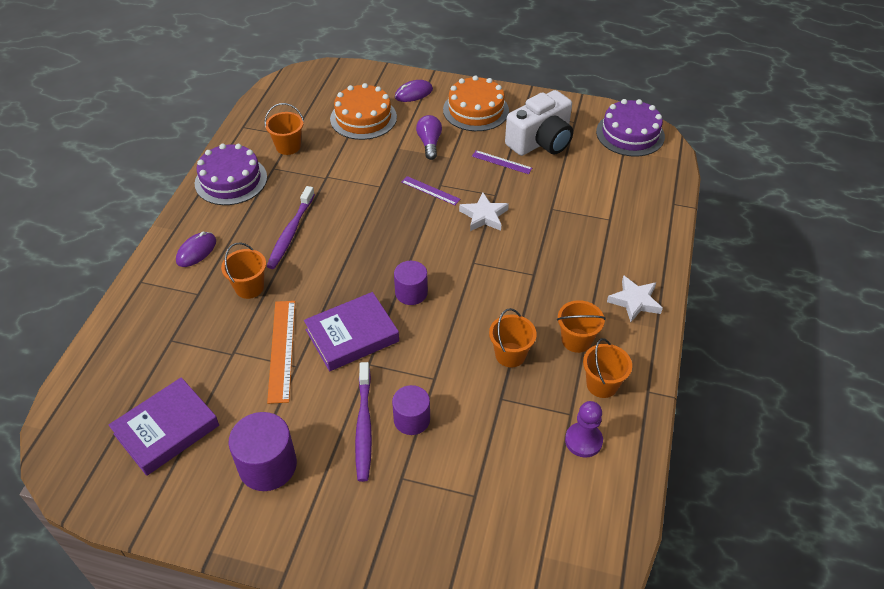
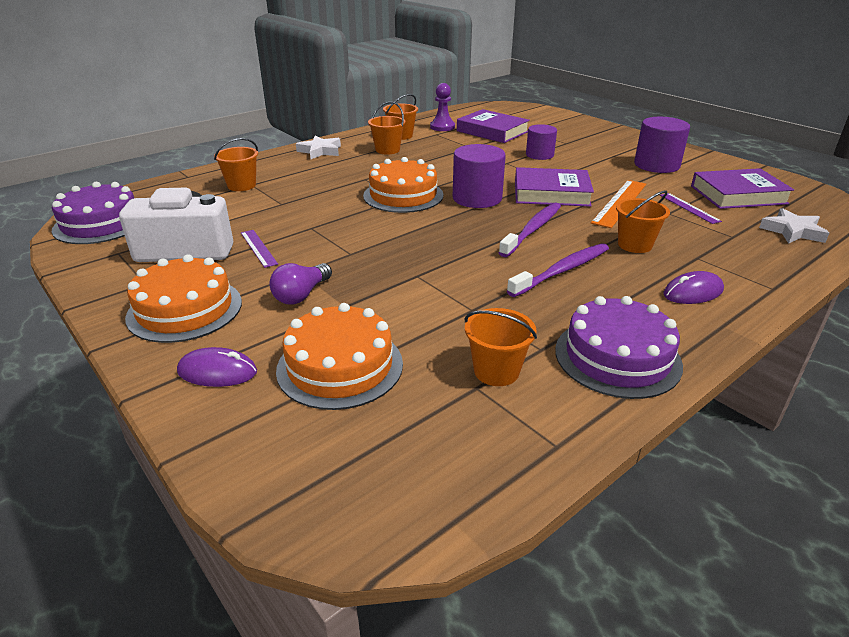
camera: 145 degrees left, 15 degrees down
(364, 426) = (576, 161): purple toothbrush -> purple toothbrush (532, 230)
(411, 293) = (477, 198): purple cylinder -> purple cylinder, size x1.52
(430, 190) = (368, 252): purple ruler -> purple ruler (689, 208)
(475, 266) = (403, 195): none -> orange cake
(484, 216) = (346, 218): white star -> white star (792, 231)
(510, 355) = (440, 157): orange bucket -> orange bucket (241, 185)
(513, 463) = (492, 131): none -> purple book

